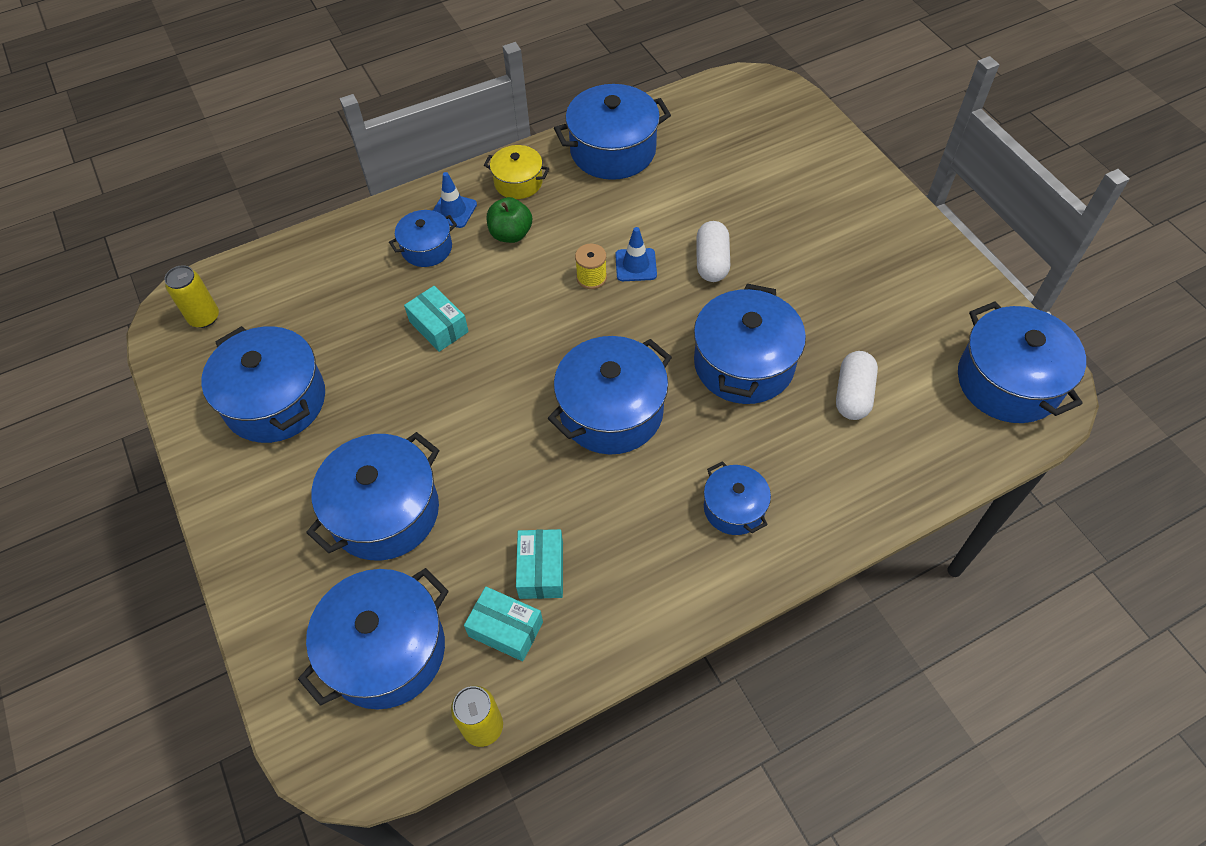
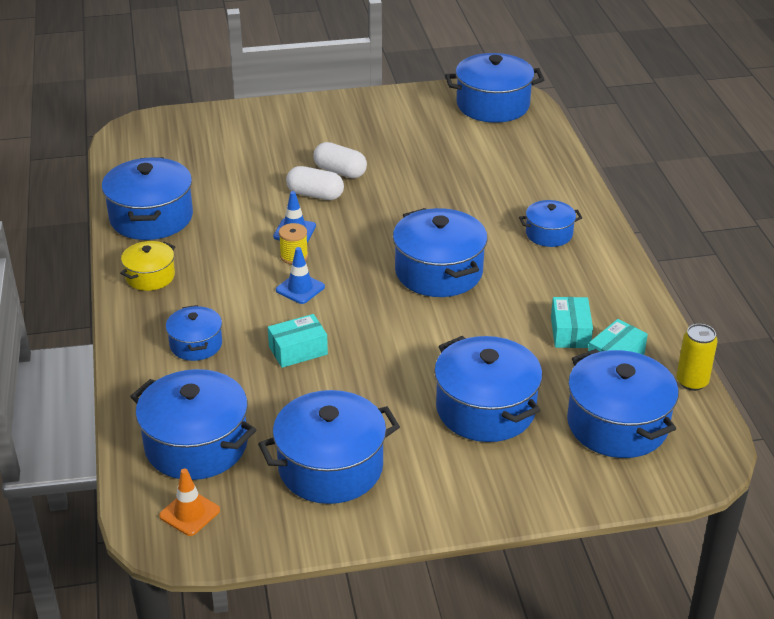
camera: 75 degrees left, 20 degrees down
(204, 317) = (189, 513): yellow can -> orange traffic cone
(453, 211) = (158, 321): blue traffic cone -> blue traffic cone (300, 288)
(511, 234) = (213, 291): green apple -> none
(541, 570) = (570, 332): turquoise box -> turquoise box turned 75 degrees clockwise
(743, 364) = (424, 202): blue pot -> blue pot (196, 445)
(853, 395) = (475, 164): white capsule -> white capsule (340, 171)

